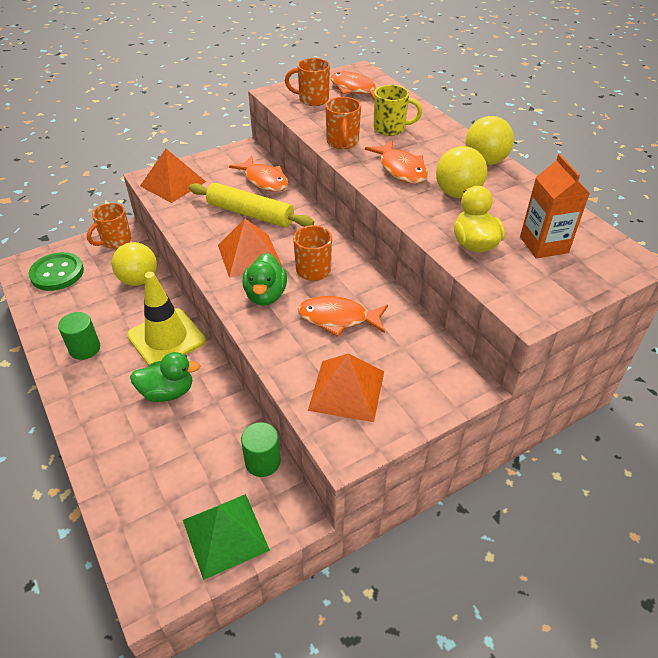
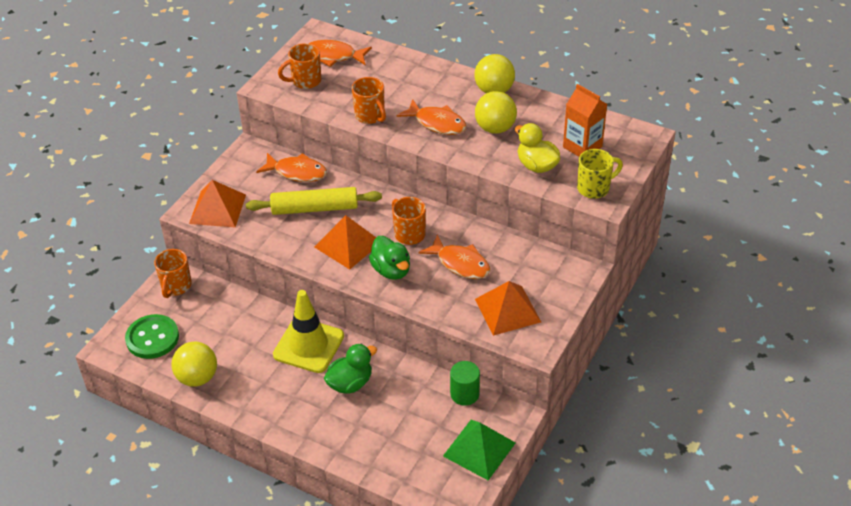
camera: 30 degrees left, 0 degrees up
(85, 348) = (248, 385): green cylinder -> none
(139, 280) = (235, 310): yellow ball -> yellow ball (197, 377)
(338, 318) = (460, 264): orange fish -> orange fish turned 120 degrees counterclockwise
(390, 129) = (397, 87): yellow mug -> yellow mug (594, 188)

